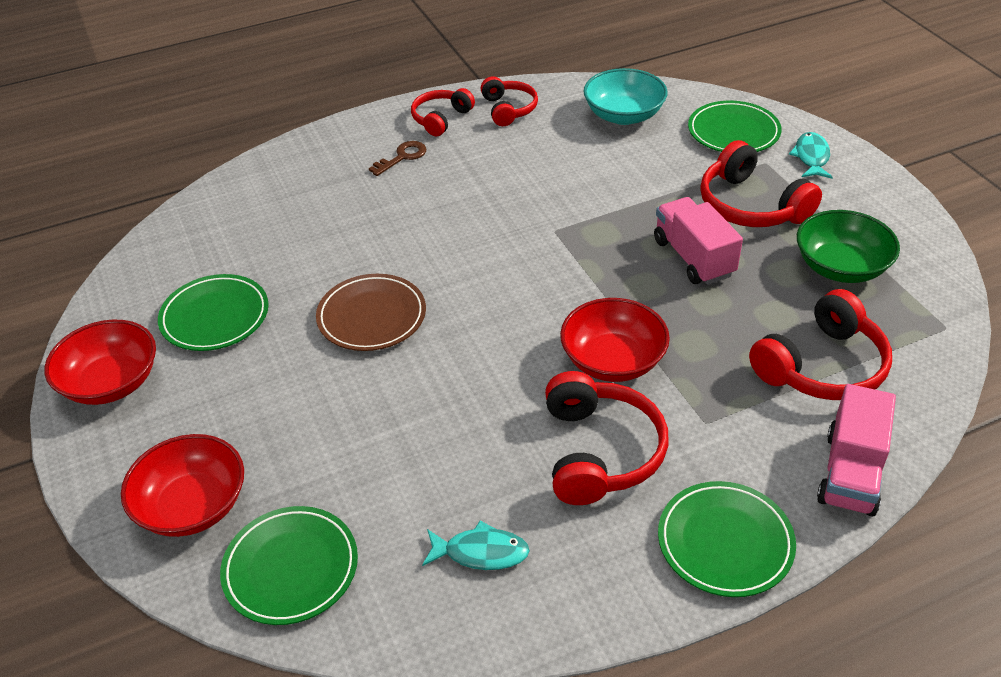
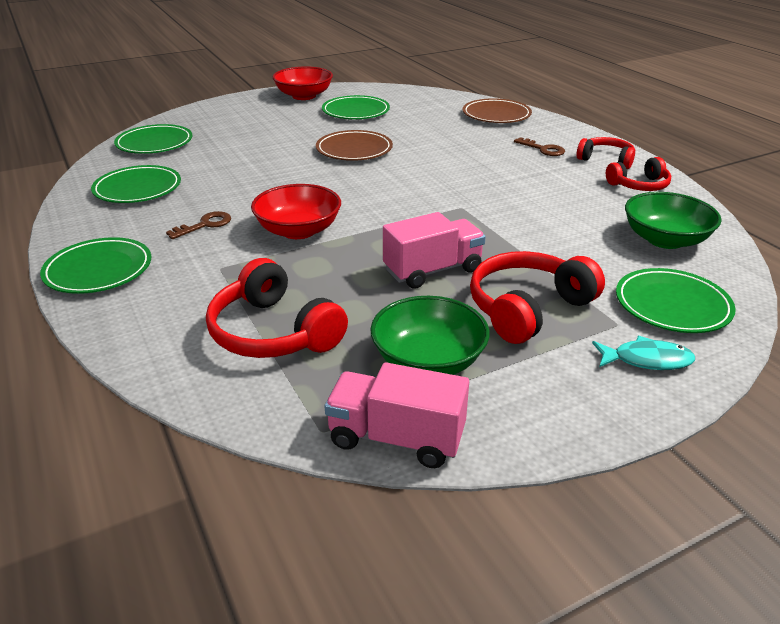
camera: 85 degrees right, 10 degrees down
(192, 506) = (208, 120): red bowl -> none
(276, 181) = (496, 115): none -> brown plate
(481, 552) = (138, 189): turquoise fish -> green plate
(600, 452) = (205, 225): red headphones -> brown key
(623, 115) = (665, 240): turquoise bowl -> green bowl
(850, 473) = (137, 335): pink truck -> pink truck (396, 438)

